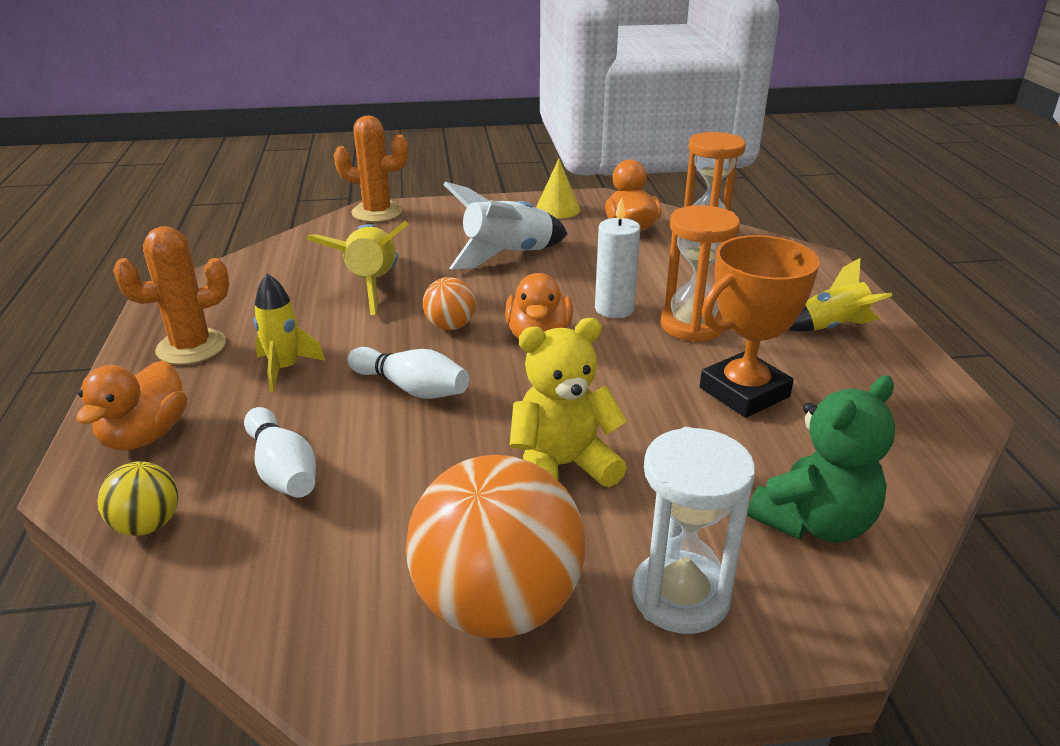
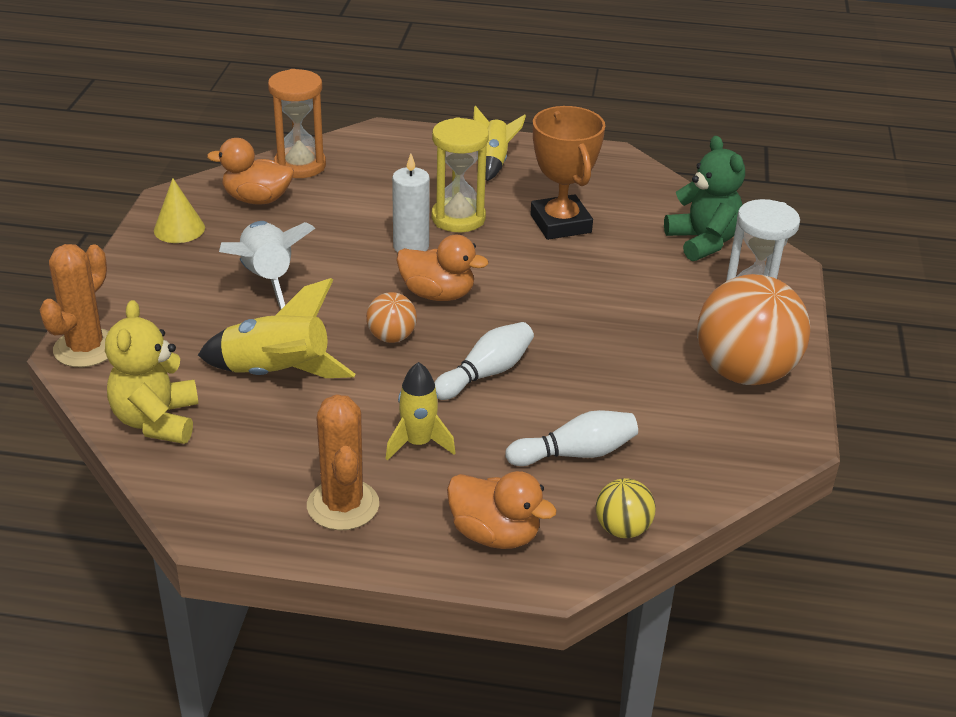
camera: 75 degrees left, 5 degrees up
(562, 466) = (618, 320): yellow teddy bear -> yellow teddy bear (157, 421)
(692, 325) = (458, 218): orange hourglass -> yellow hourglass

